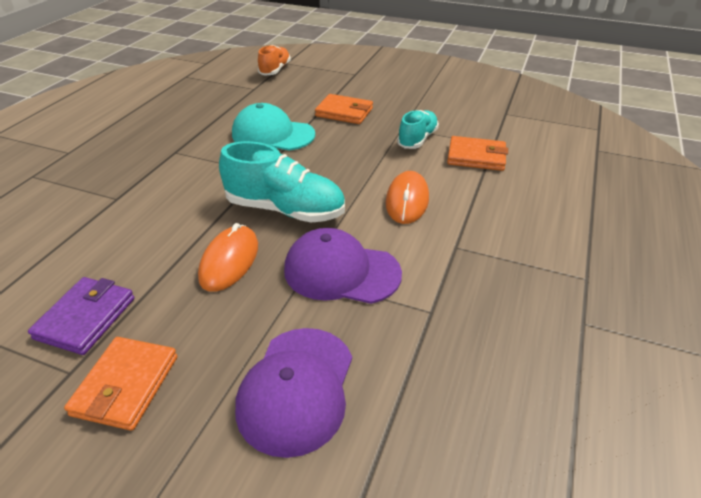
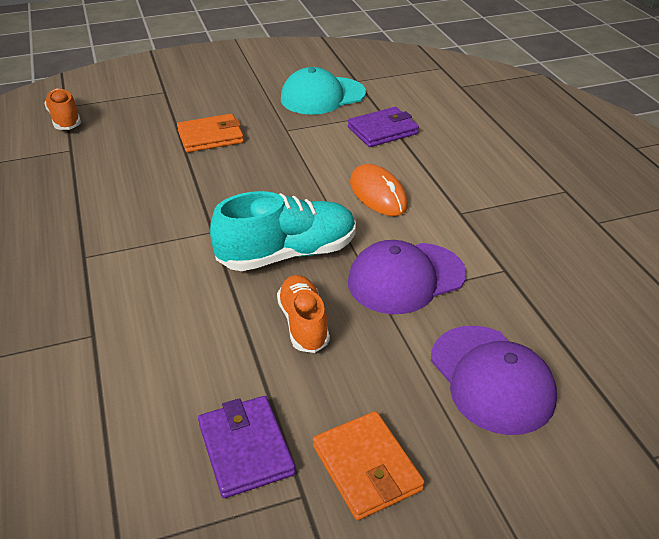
camera: 40 degrees left, 0 degrees up
(229, 261) = (303, 323): orange mouse -> orange shoe
(272, 134) = (168, 190): turquoise cap -> turquoise cap (322, 96)
(417, 139) = (315, 135): turquoise shoe -> none
(476, 157) = (382, 131): orange wallet -> purple wallet

